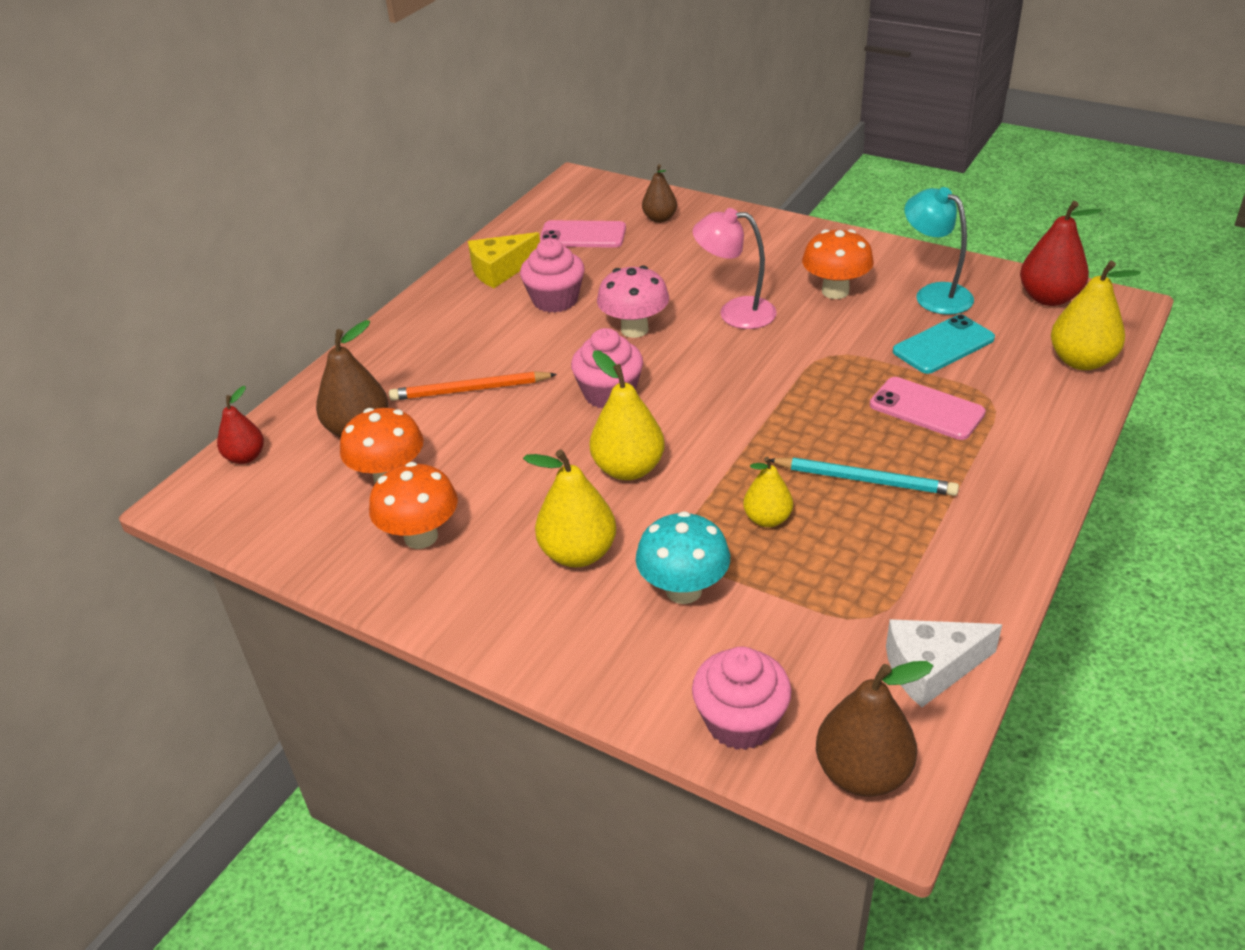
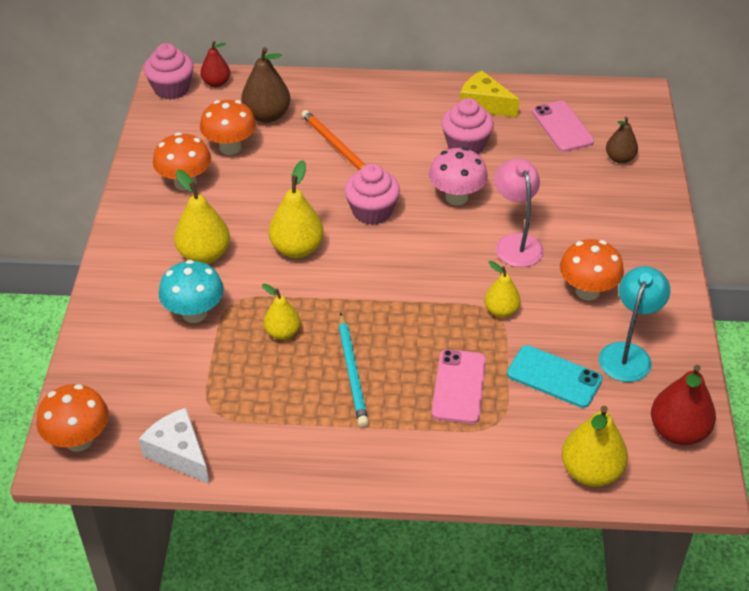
camera: 60 degrees right, 5 degrees up
(740, 721) = (97, 374): pink cupcake -> pink cupcake (171, 89)
(830, 350) = (501, 311): none -> yellow pear
(862, 773) = (79, 440): brown pear -> orange mushroom

